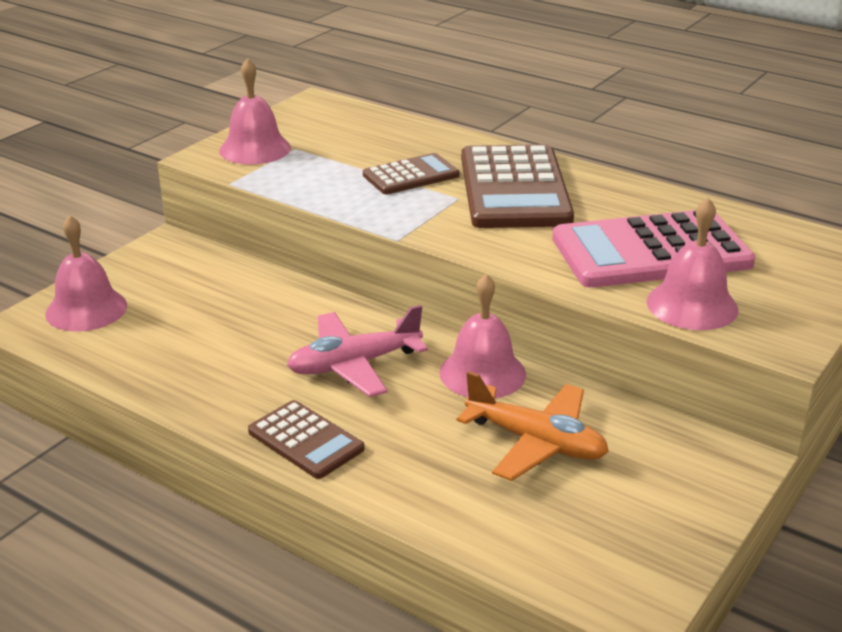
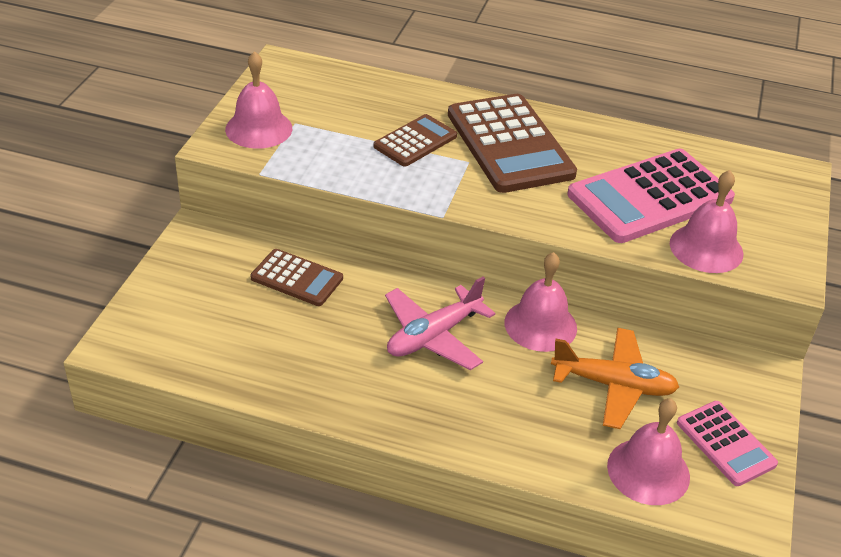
camera: 20 degrees left, 10 degrees up
(86, 309) = (165, 319): pink bell -> pink bell (648, 471)
(305, 440) = (434, 420): brown calculator -> brown calculator (297, 278)
(645, 524) = (725, 443): none -> pink calculator

